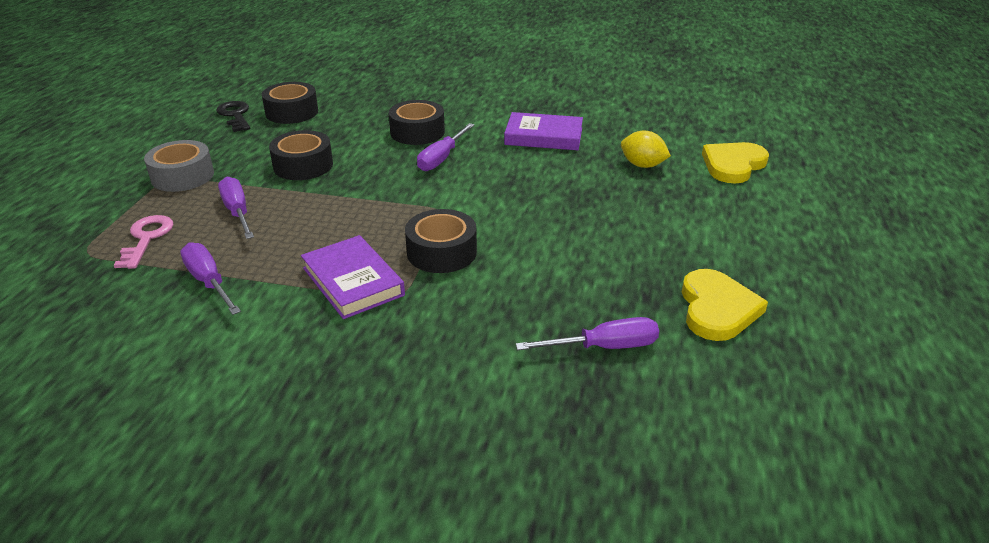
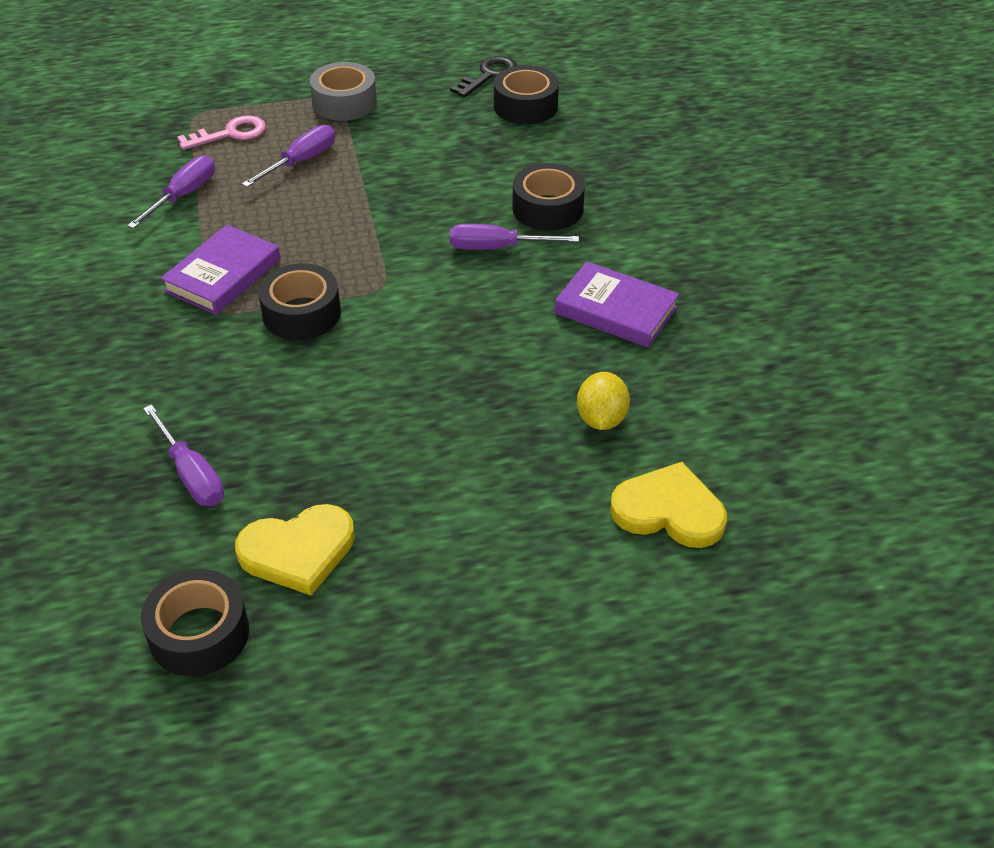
camera: 65 degrees right, 10 degrees up
(303, 165) = (413, 162): black tape -> black tape (199, 633)
(543, 136) = (615, 310): purple book -> purple book turned 45 degrees counterclockwise

